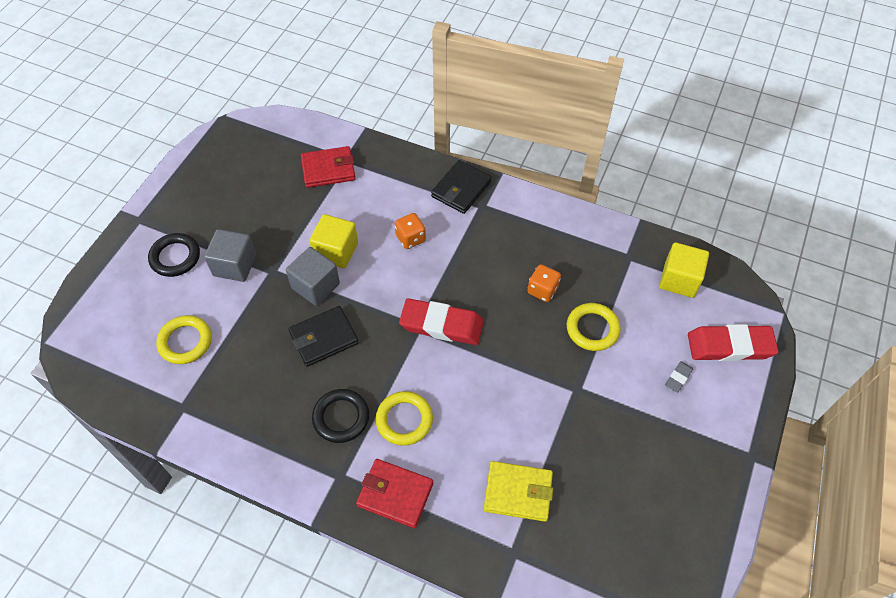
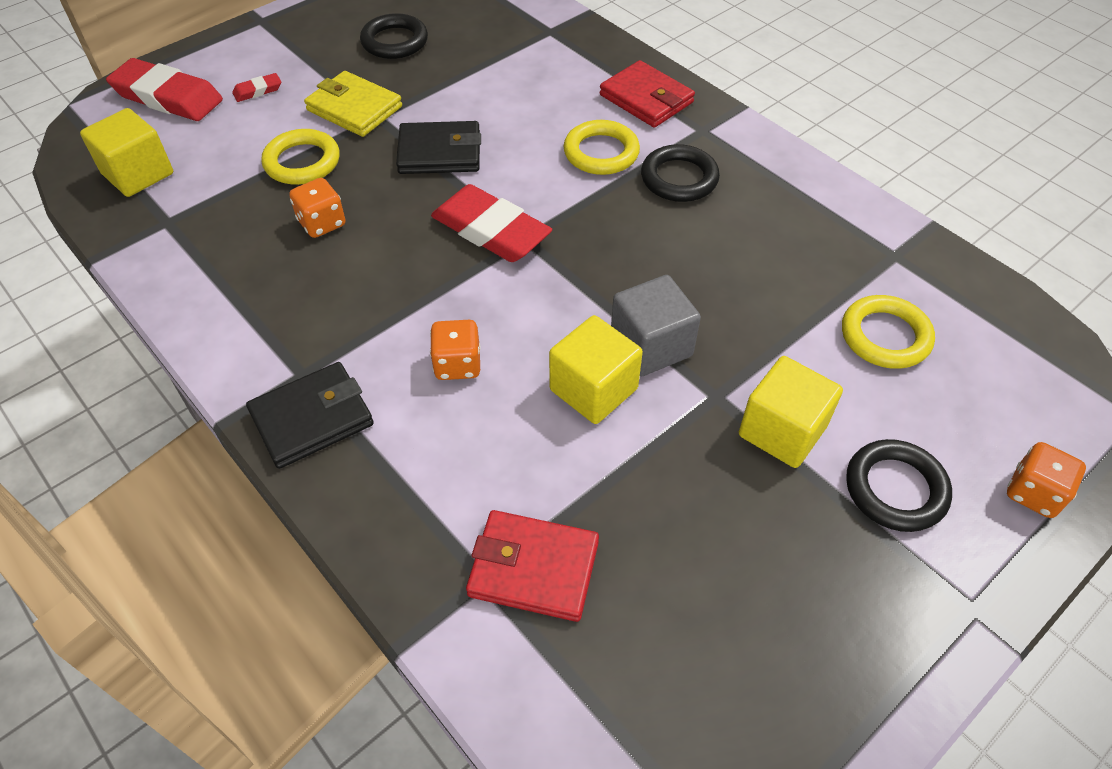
camera: 155 degrees left, 5 degrees down
(107, 280) = (1033, 493): none -> orange dice
(235, 265) = (782, 431): grey cube -> yellow cube
(323, 338) = (667, 270): black wallet -> black wallet (440, 153)
(518, 492) = (514, 63): yellow wallet -> yellow wallet (354, 108)
(628, 477) = (394, 41): none -> black ring
(678, 378) = (258, 91): grey eraser -> red eraser

